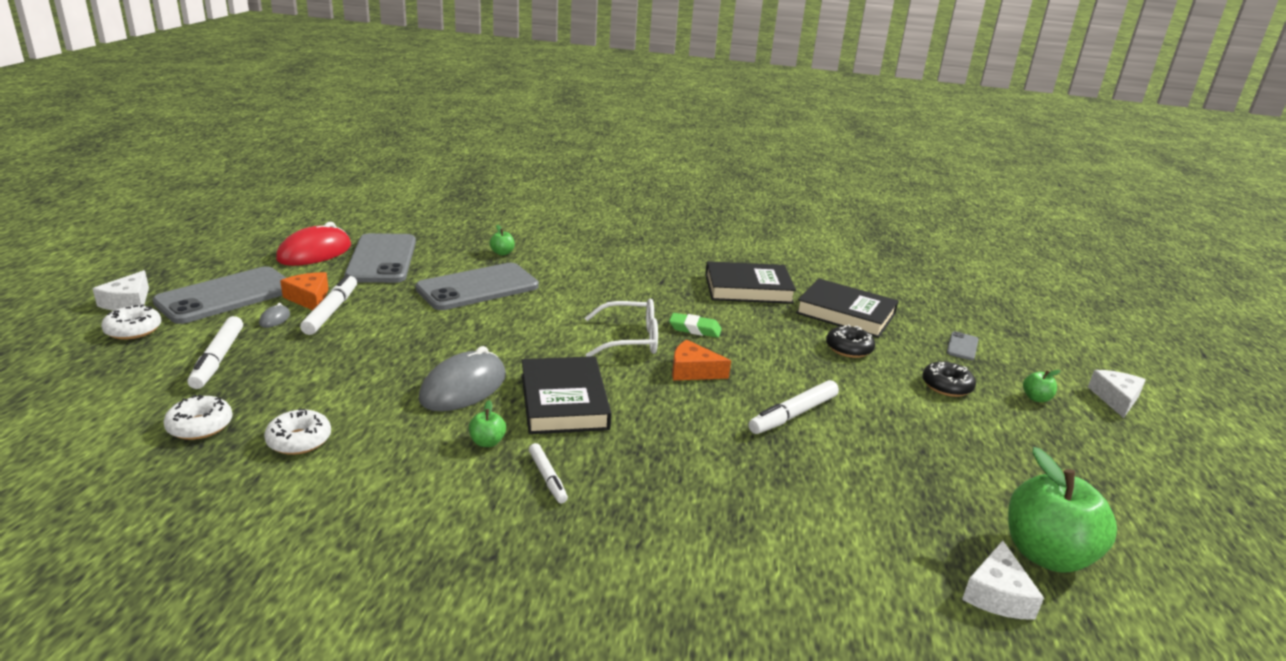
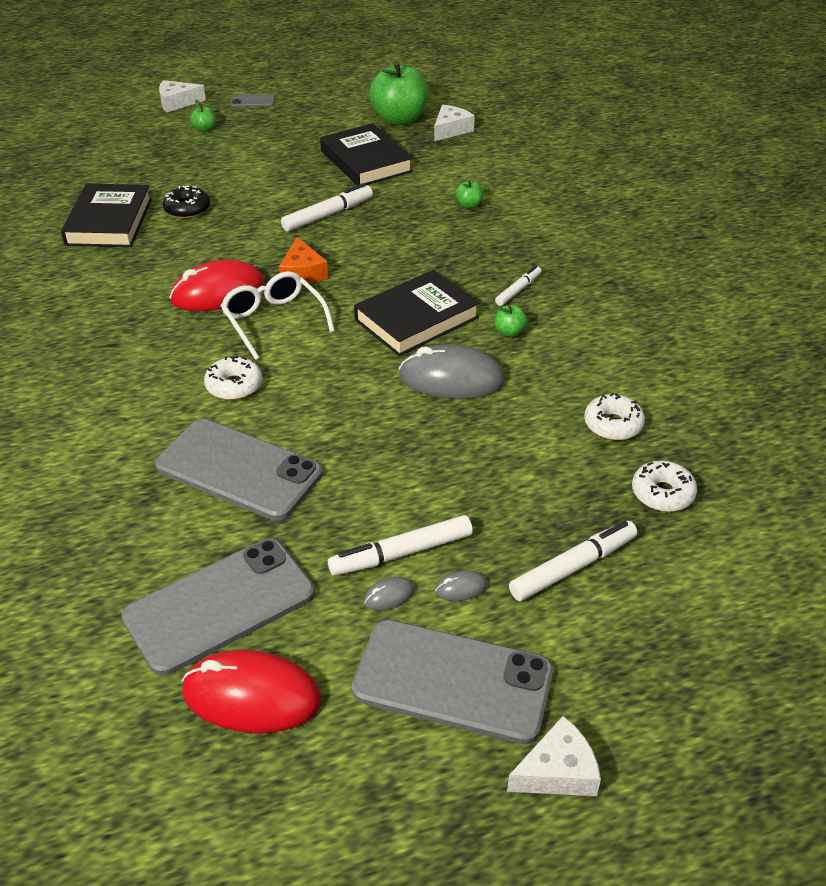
camera: 115 degrees left, 15 degrees up
(133, 330) = (601, 694): white donut -> white donut (234, 386)
(309, 298) = (389, 596): orange cheese -> grey mouse
(502, 253) = (112, 501): green apple -> green apple (469, 205)
(695, 329) = (218, 292): green eraser -> red mouse
(748, 288) = (88, 285): black book -> black book (366, 161)
(793, 415) = (327, 215): white marker -> white marker turned 60 degrees counterclockwise
(946, 386) = (218, 162): black donut -> none
(962, 346) = (135, 162): grey phone -> grey phone (252, 101)
(997, 594) = (451, 130): white cheese -> white cheese turned 45 degrees counterclockwise

